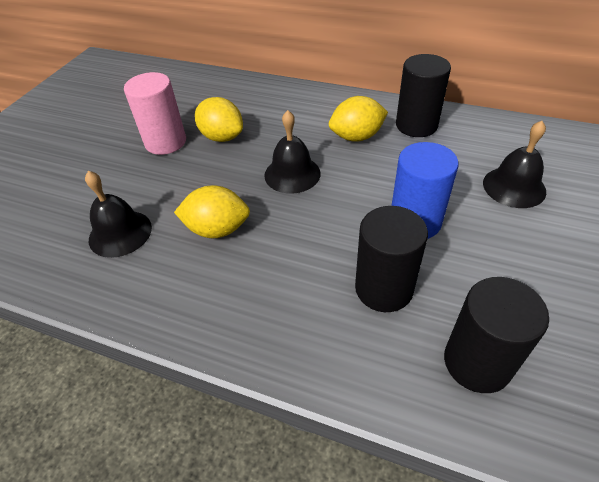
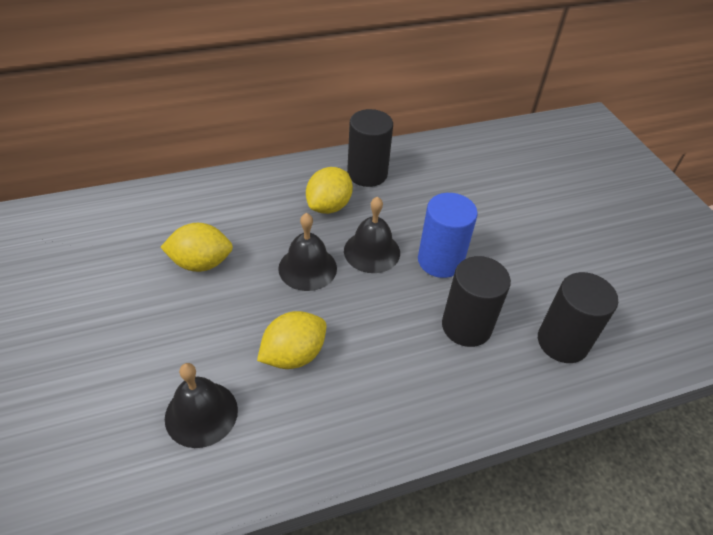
camera: 45 degrees left, 0 degrees up
(165, 142) = (143, 297): pink cylinder -> none
(514, 187) = (479, 198): black bell -> black bell (372, 251)

